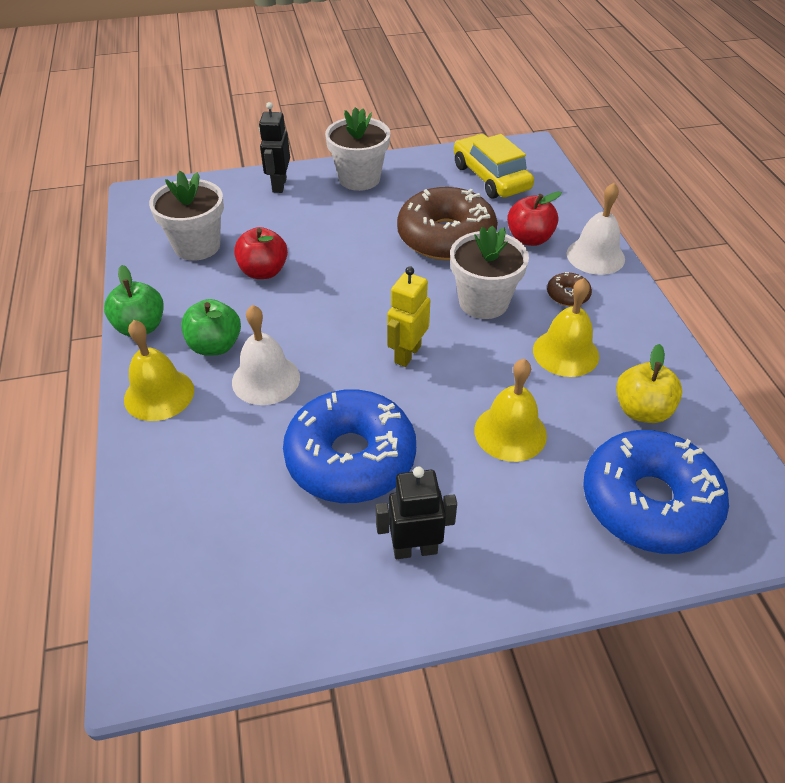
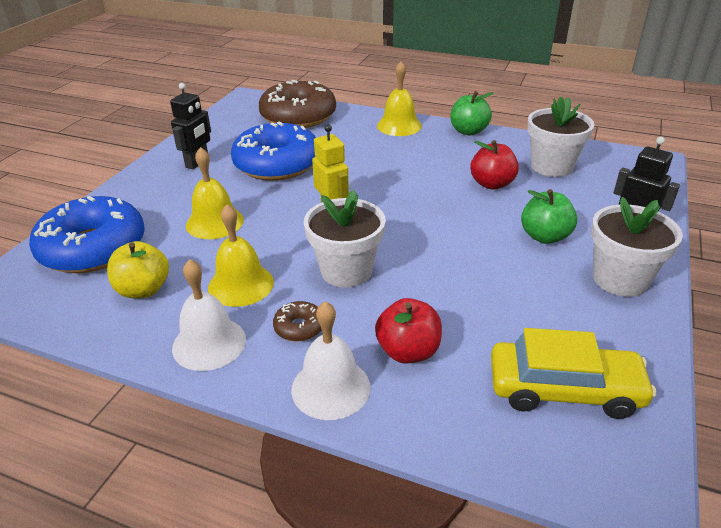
camera: 125 degrees right, 10 degrees down
(215, 346) = (423, 149): green apple -> green apple (544, 236)
(266, 379) = (372, 156): white bell -> white bell (209, 343)
(446, 237) = (462, 292): brown donut -> brown donut (298, 116)

